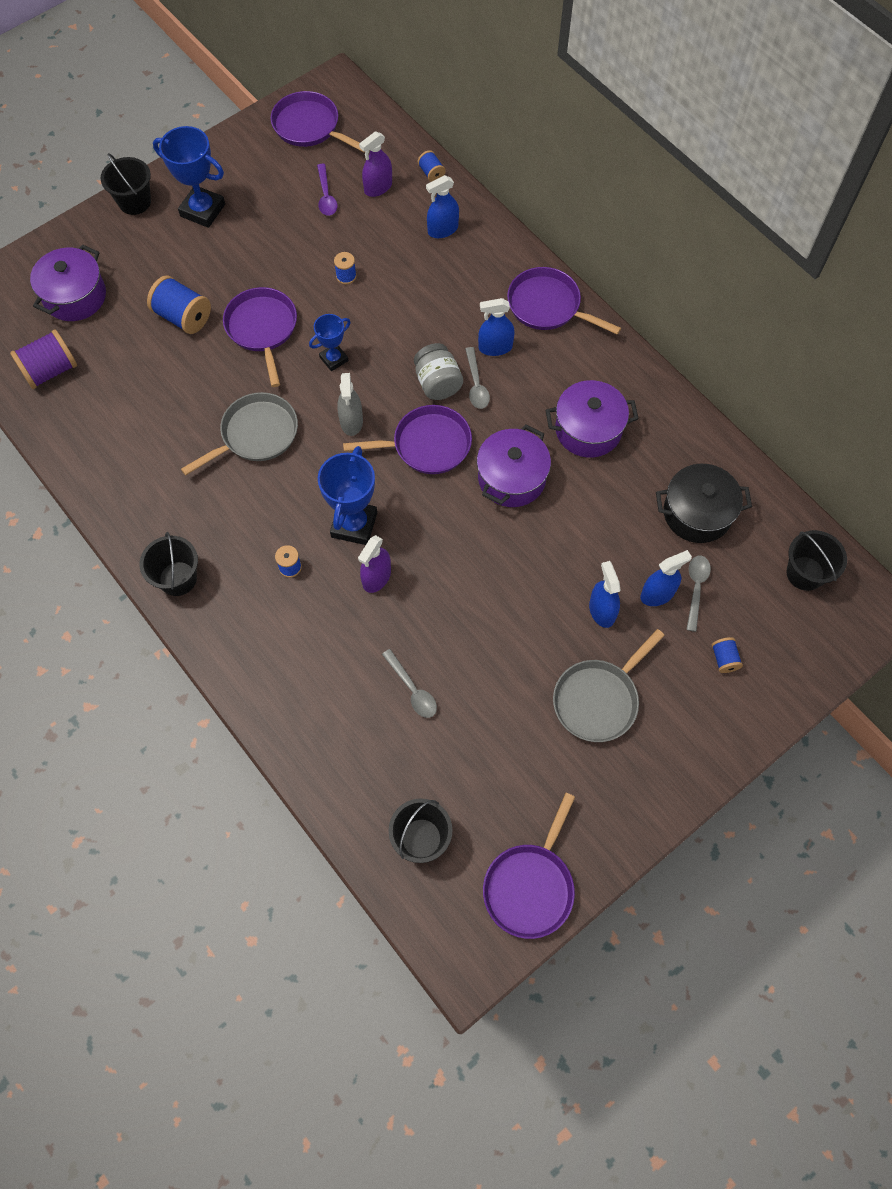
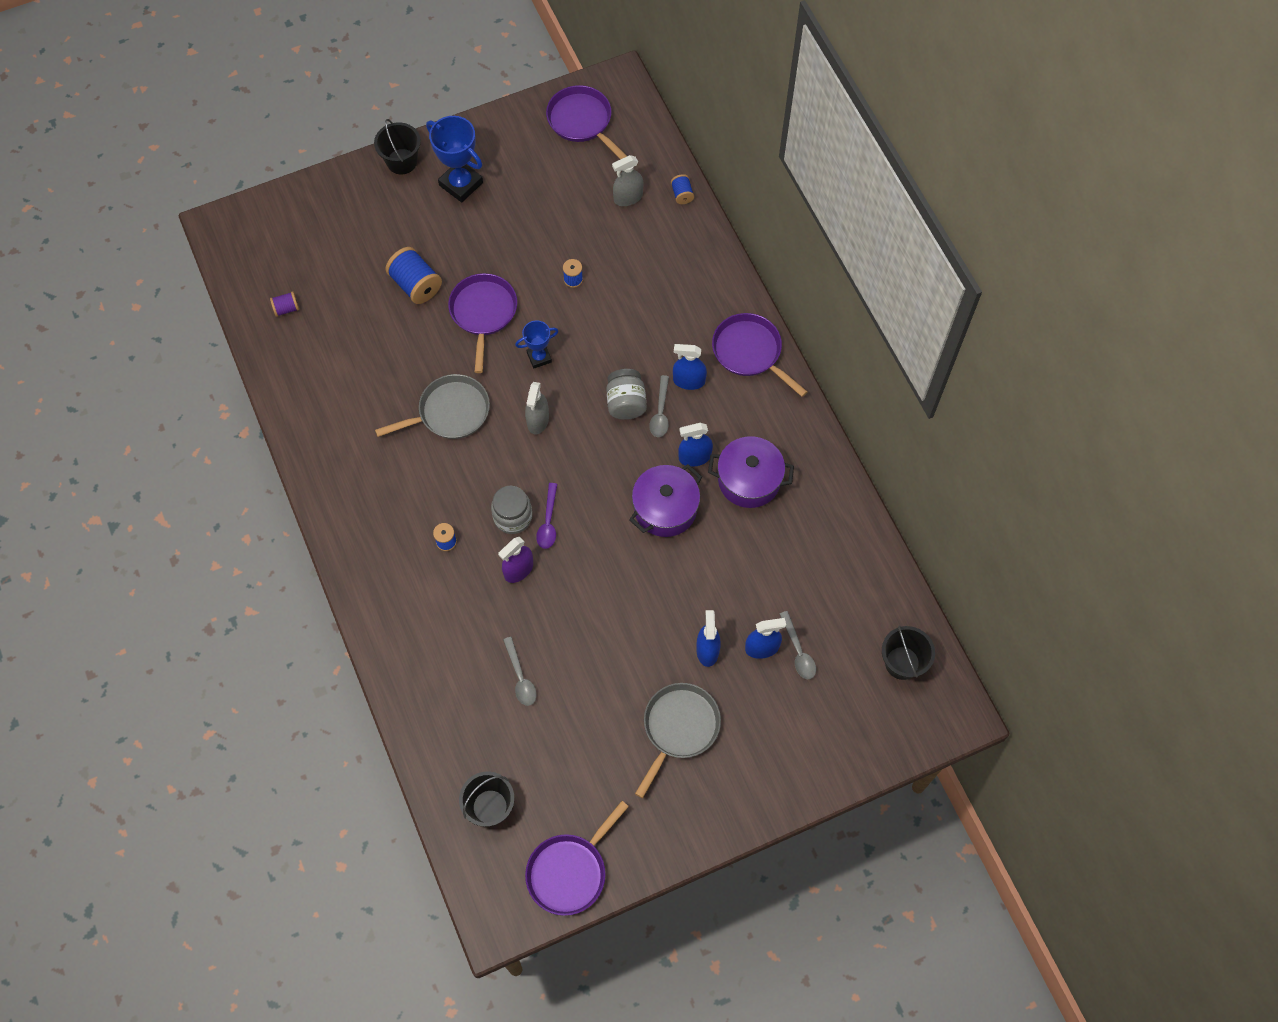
camera: 15 degrees right, 0 degrees up
(50, 371) = (286, 309): purple spool -> purple spool, size x0.53
(75, 296) = (325, 242): purple pot -> none
(178, 578) = (347, 527): black bucket -> none
(326, 196) = (577, 195): purple spoon -> purple spoon (548, 522)
(354, 525) = (513, 517): blue trophy -> grey jar
(378, 187) = (628, 197): purple spray bottle -> grey spray bottle
(427, 445) = (599, 459): purple pan -> none
(443, 230) = (675, 254): blue spray bottle -> blue spray bottle (694, 457)
(598, 699) = (679, 728): grey pan -> grey pan turned 150 degrees clockwise
(696, 588) = (798, 651): grey spoon -> grey spoon turned 135 degrees clockwise
(697, 513) = (823, 583): black pot -> none
(724, 659) = (802, 721): blue spool -> none

